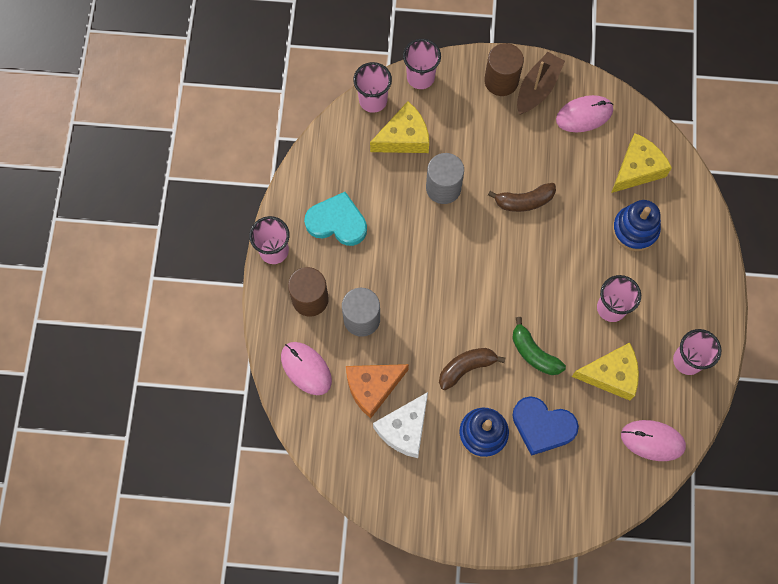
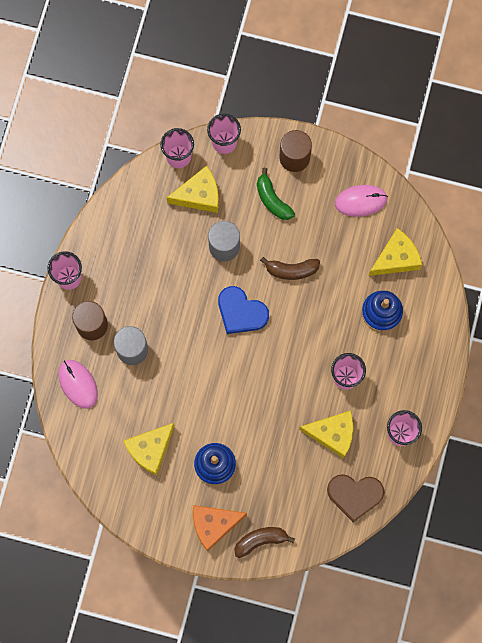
camera: 10 degrees right, 5 degrees up
(337, 222) = (127, 261): turquoise heart -> none
(372, 387) = (130, 410): orange cheese -> orange cheese (214, 525)
(404, 429) = (150, 449): white cheese -> yellow cheese
(466, 368) = (212, 407): brown banana -> brown banana (260, 540)
(534, 353) = (271, 404): green banana -> green banana (272, 200)
(537, 88) = (325, 169): brown boat -> none
(542, 426) = (265, 467): blue heart -> blue heart (241, 312)
(652, 440) = (355, 495): pink mouse -> brown heart

